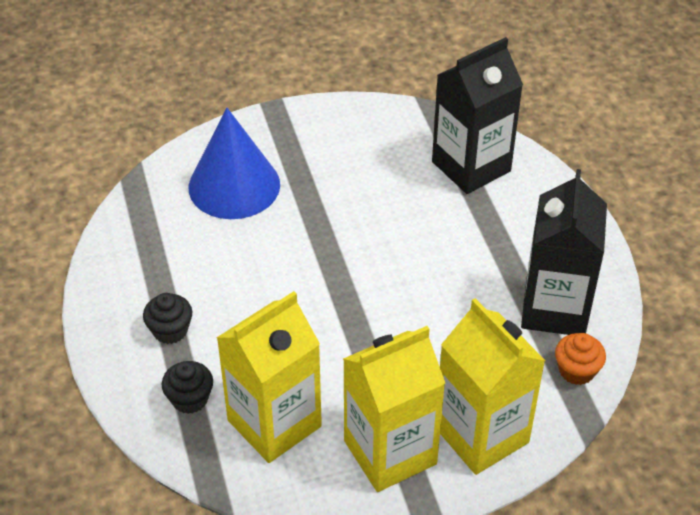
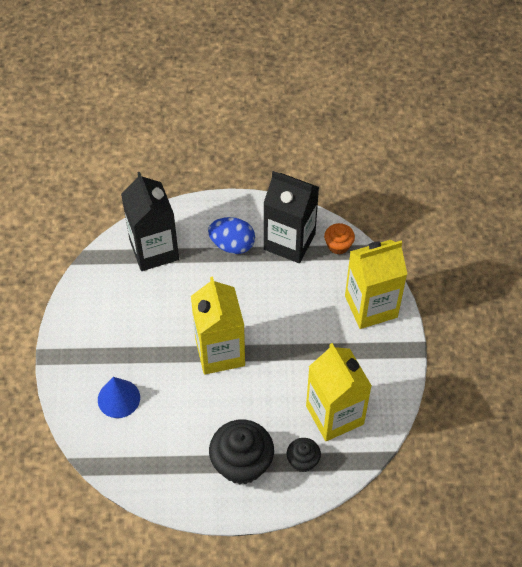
camera: 75 degrees left, 10 degrees up
(170, 330) = (242, 463): black cupcake -> black cupcake, size x1.87
(234, 185) = (118, 398): blue cone -> blue cone, size x0.62
(390, 452) = (371, 357): yellow carton -> yellow carton (220, 352)
(517, 245) = (232, 245): none -> blue egg

